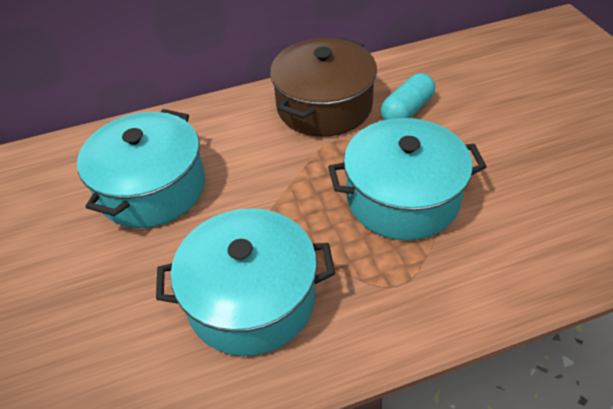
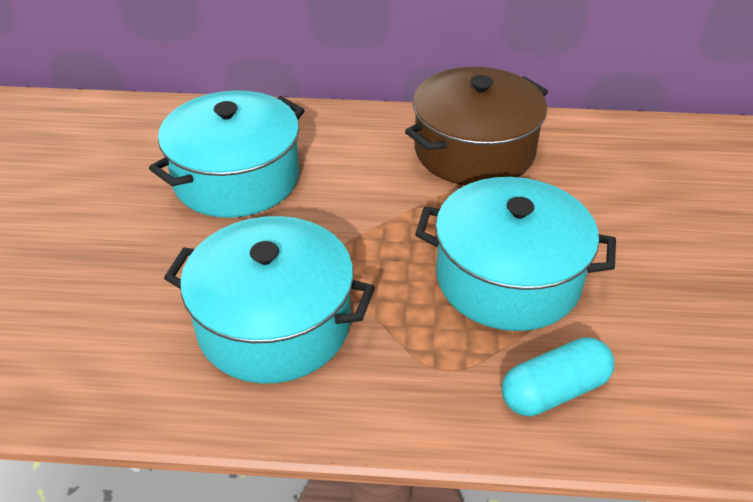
camera: 20 degrees right, 5 degrees down
(407, 110) = (572, 185): turquoise capsule -> turquoise capsule (554, 391)

